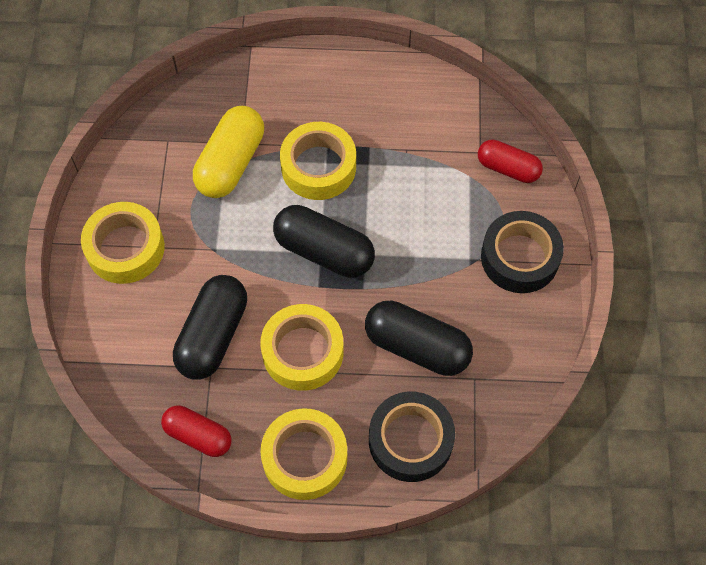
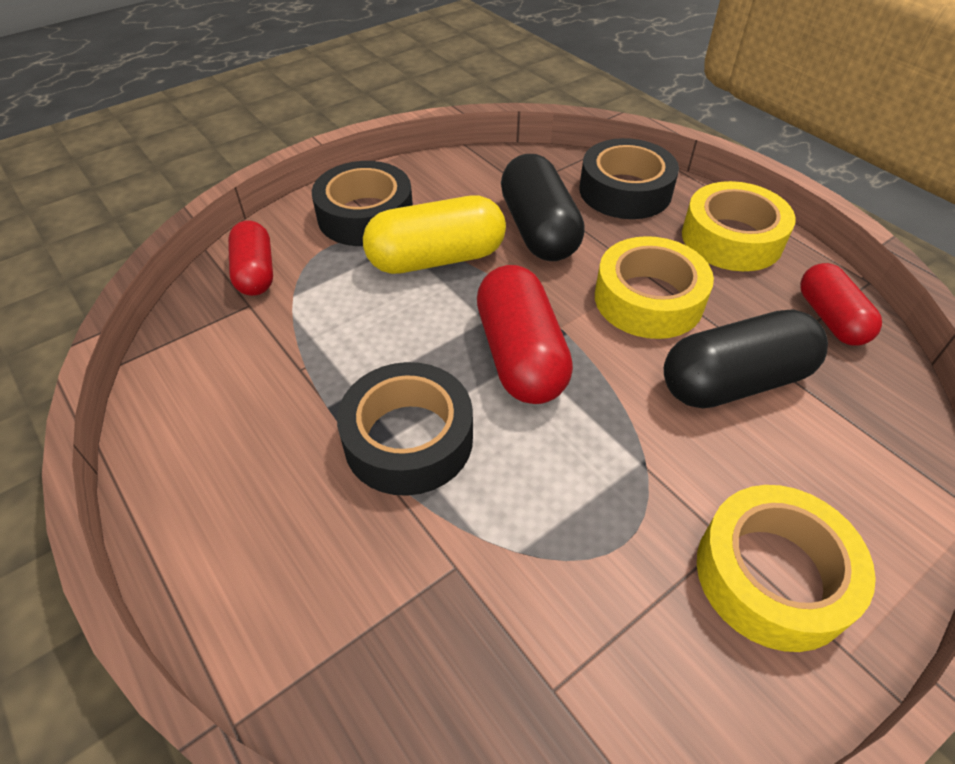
camera: 130 degrees left, 15 degrees down
(231, 163) = (502, 551): yellow capsule -> yellow capsule (436, 259)
(318, 167) = (408, 439): yellow tape -> black tape
(324, 251) = (520, 355): black capsule -> red capsule

